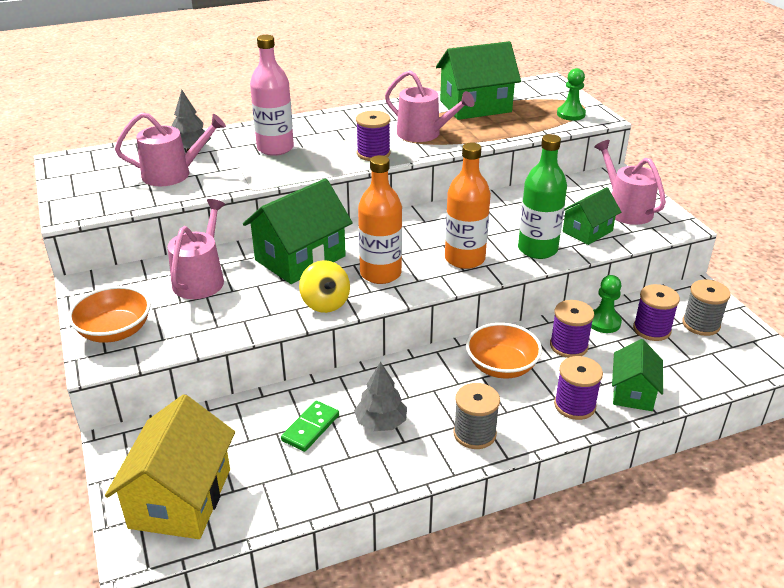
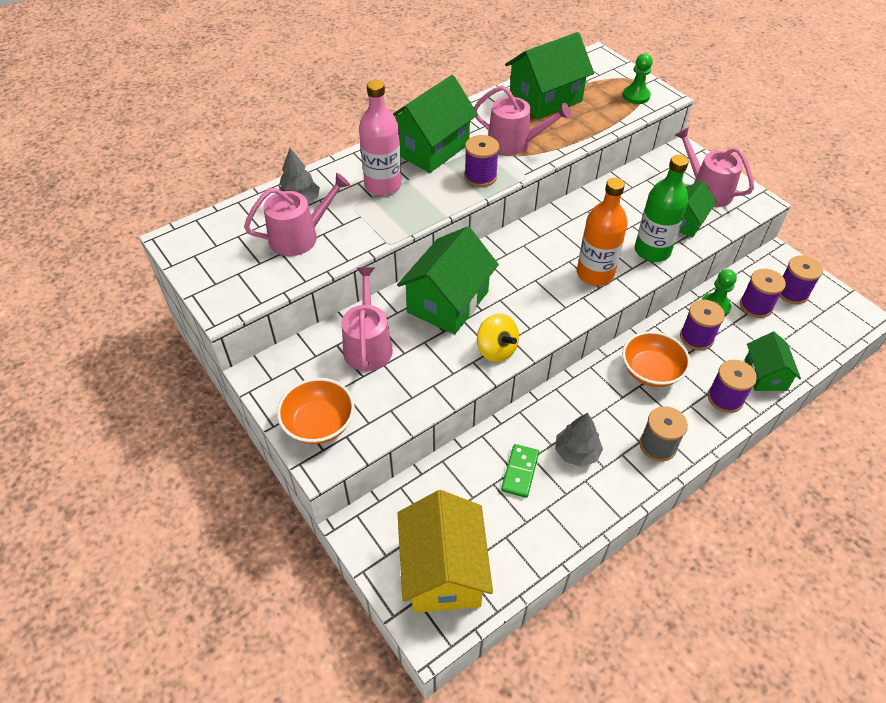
camera: 15 degrees left, 15 degrees up
(339, 128) = (430, 148): none -> green house
(380, 273) = (529, 306): orange bottle -> none
(701, 324) = (792, 292): grey spool -> purple spool

